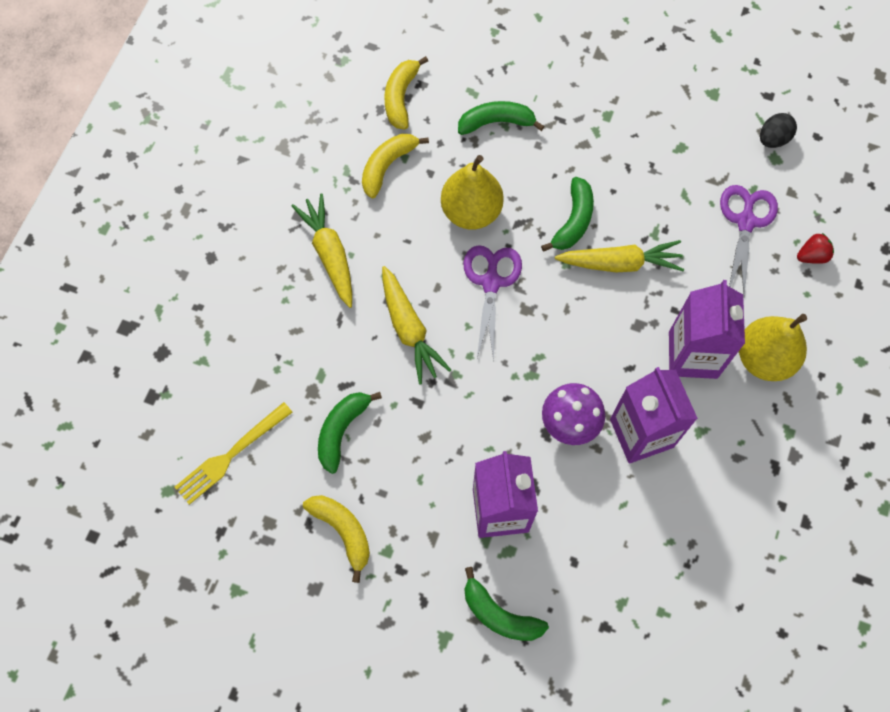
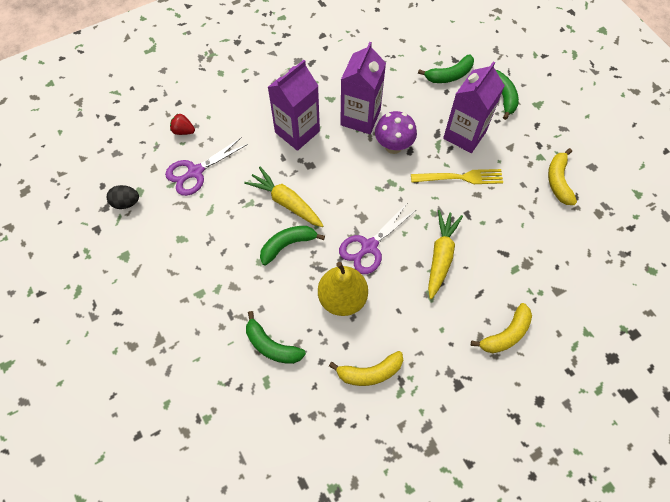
camera: 140 degrees left, 5 degrees down
(230, 456) = (601, 263): yellow fork -> yellow fork (461, 177)
(330, 254) = (455, 340): yellow carrot -> none
(342, 430) = (523, 230): green banana -> green banana (449, 75)
(401, 97) = (317, 419): yellow banana -> yellow banana (506, 334)
(764, 358) = (264, 105): yellow pear -> none

